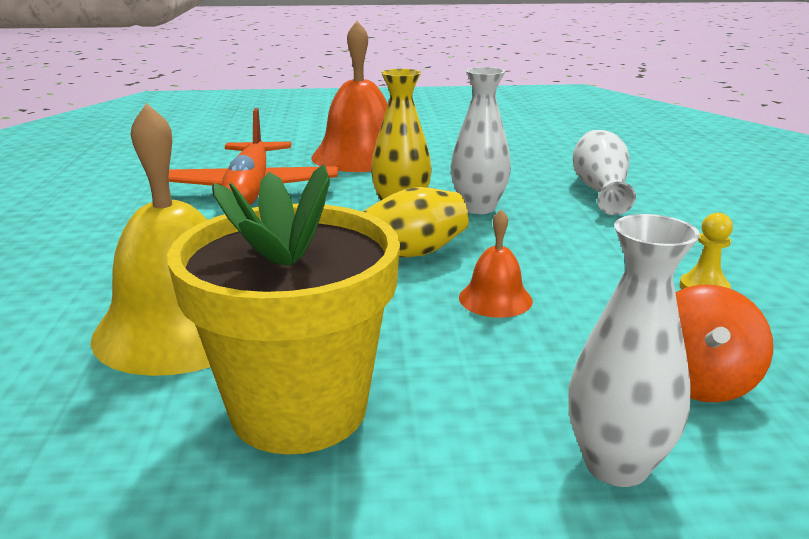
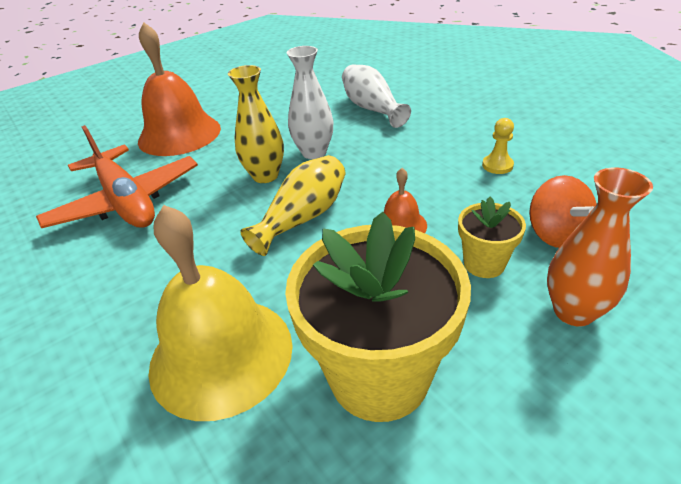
camera: 30 degrees left, 15 degrees up
(553, 370) = (484, 263): none -> yellow flower pot
(616, 465) = (573, 311): white vase -> orange vase

